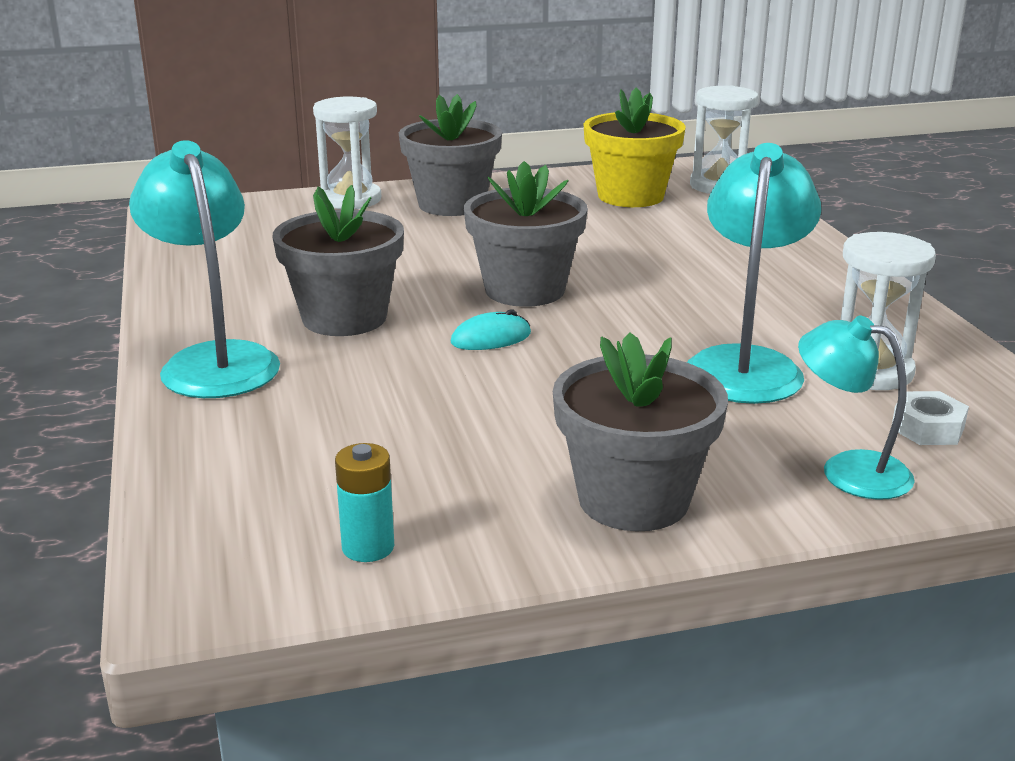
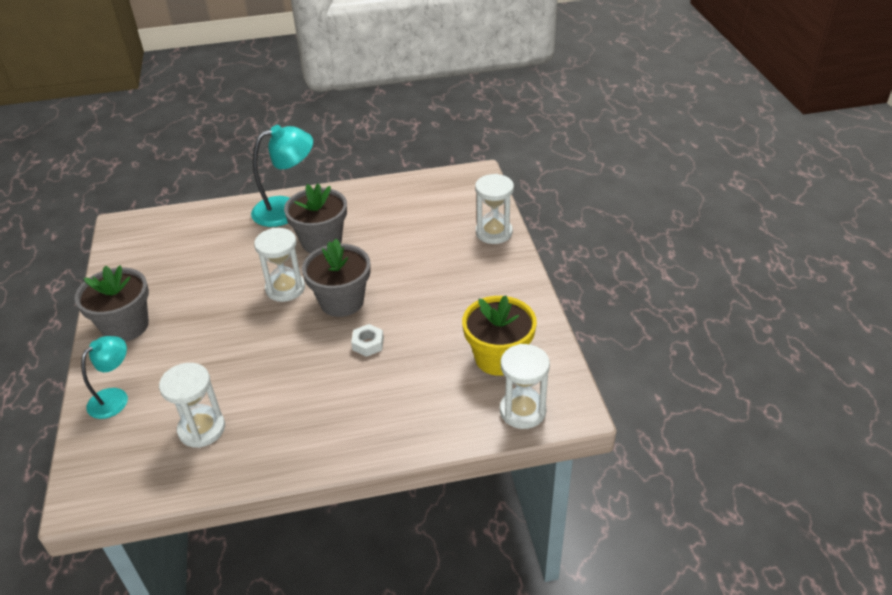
camera: 95 degrees right, 15 degrees up
(368, 547) = (129, 259): turquoise battery -> none
(452, 204) = (483, 273): grey flower pot -> none
(491, 338) = (285, 288): turquoise mouse -> white hourglass
(745, 364) = (227, 379): turquoise lamp -> none
(927, 428) = (136, 437): white nut -> white nut (368, 344)

